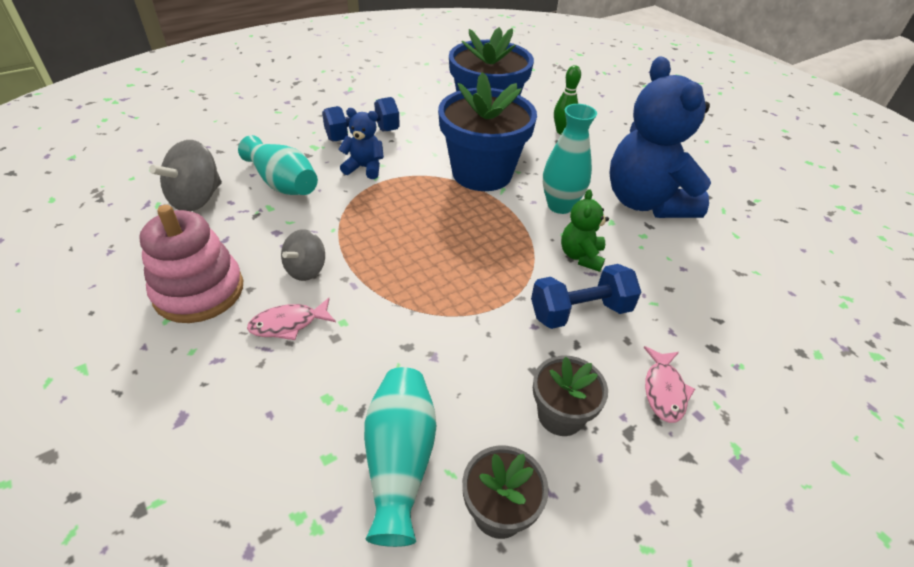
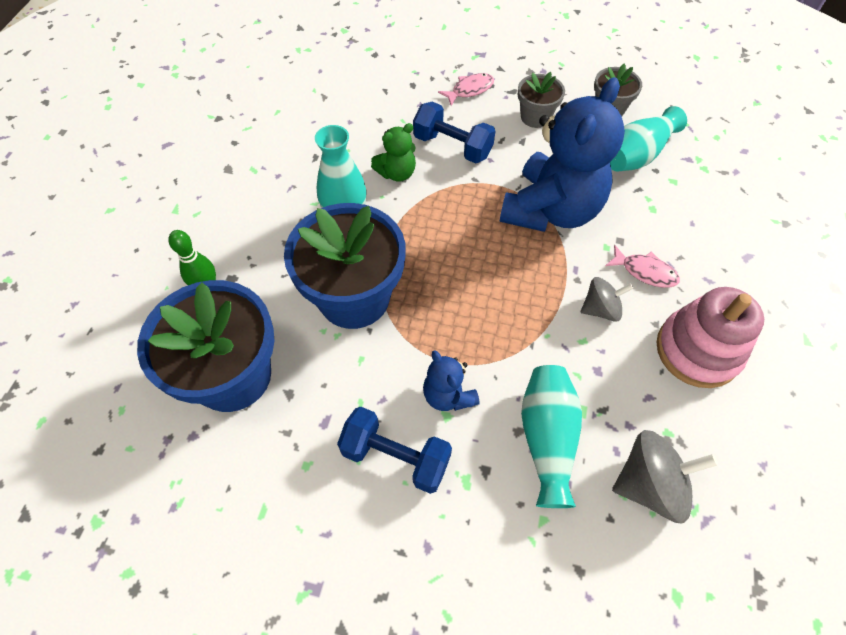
camera: 130 degrees left, 15 degrees up
(646, 202) = (283, 171): blue teddy bear -> blue teddy bear (551, 210)

